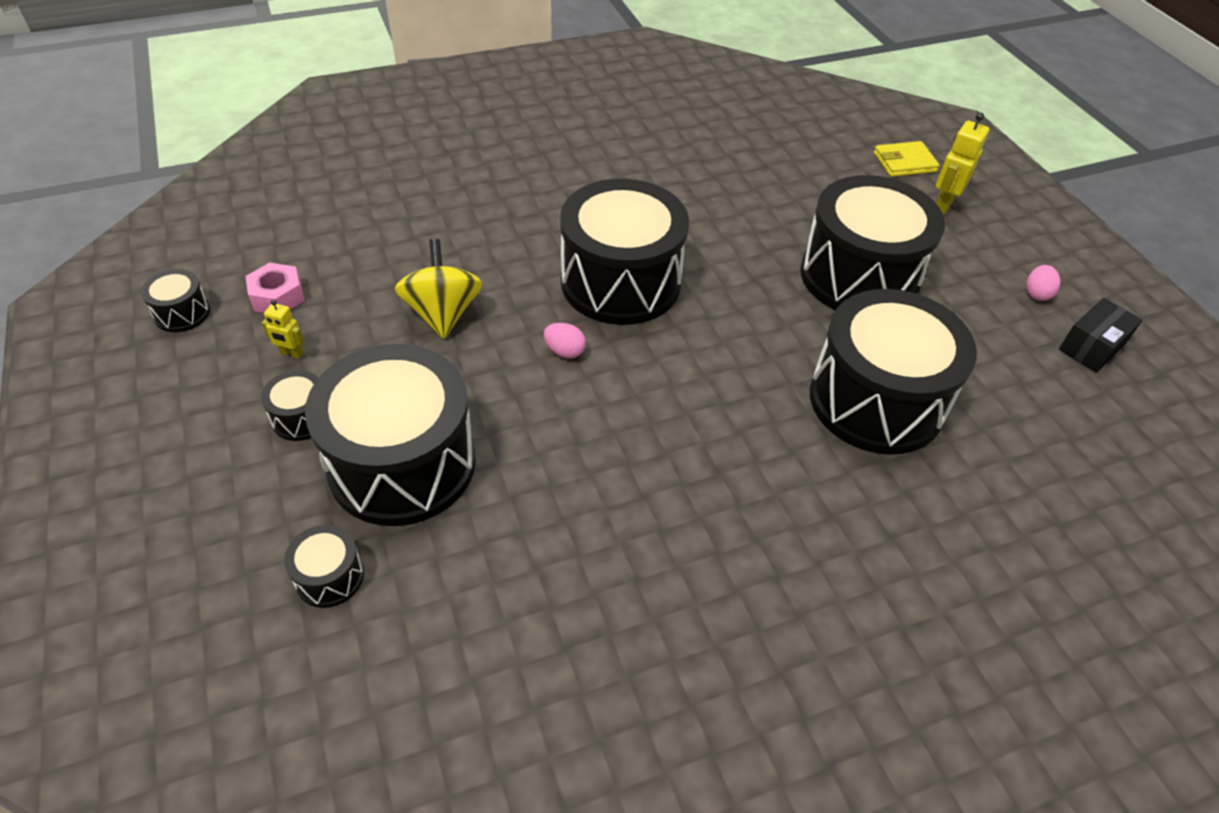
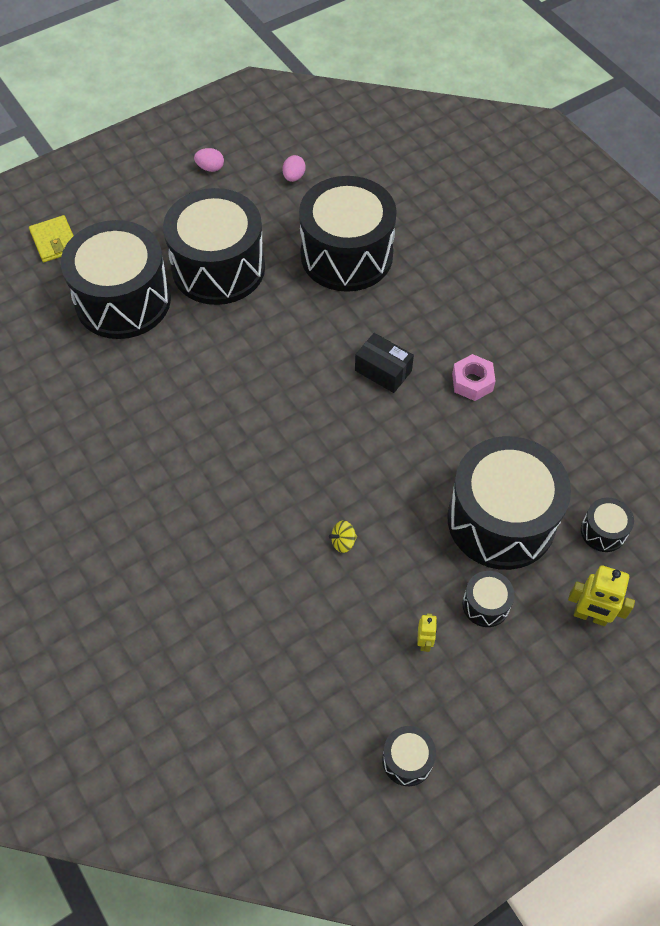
camera: 100 degrees left, 10 degrees up
(277, 296) = (361, 685): pink nut -> pink nut (472, 382)
(442, 313) = (343, 542): yellow spinning top -> yellow spinning top, size x0.44
(564, 351) = (358, 444): pink egg -> pink egg (294, 177)
(620, 282) = (268, 422): black drum -> black drum (123, 300)
(943, 205) = (112, 217): yellow robot -> yellow robot (590, 616)
(1091, 347) = (258, 144): black box -> black box (383, 371)

